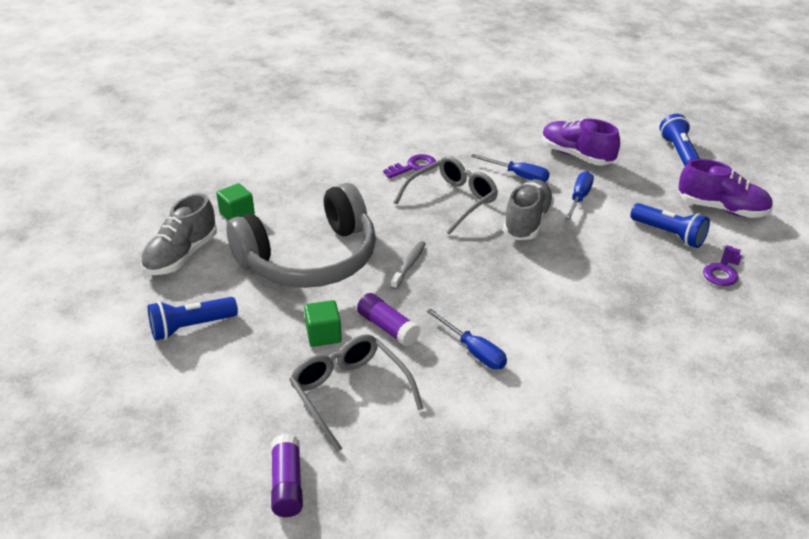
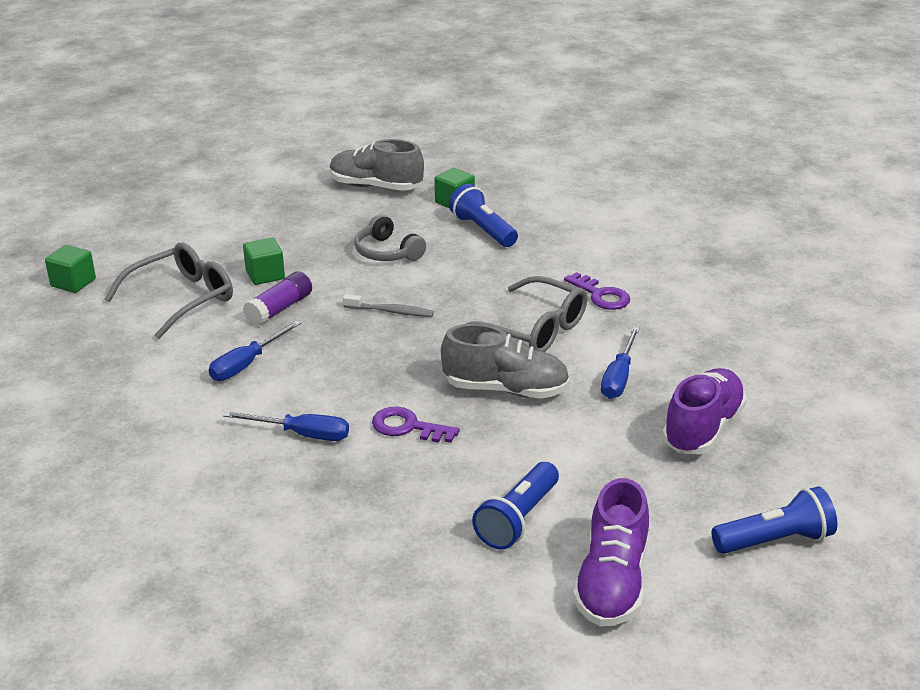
camera: 80 degrees right, 5 degrees down
(191, 327) = (270, 209): blue flashlight -> blue flashlight (483, 230)
(287, 484) = (73, 283): purple glue stick -> green cube
(310, 259) = (387, 252): grey headphones -> grey headphones, size x0.44
(579, 199) = (580, 432): blue screwdriver -> blue screwdriver (302, 434)
(723, 270) = (440, 571): purple key -> purple key (407, 427)

